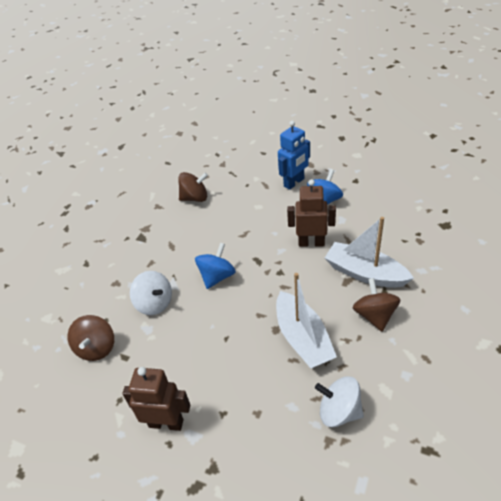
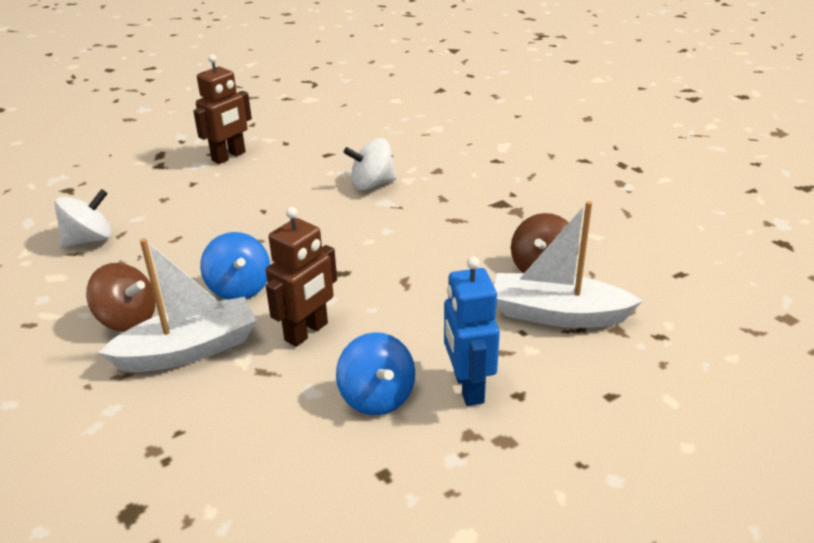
camera: 120 degrees right, 10 degrees down
(97, 348) = (359, 144): brown spinning top -> none
(217, 277) = (355, 233): blue spinning top -> blue spinning top (239, 288)
(302, 338) = (186, 254): white boat -> white boat (558, 314)

